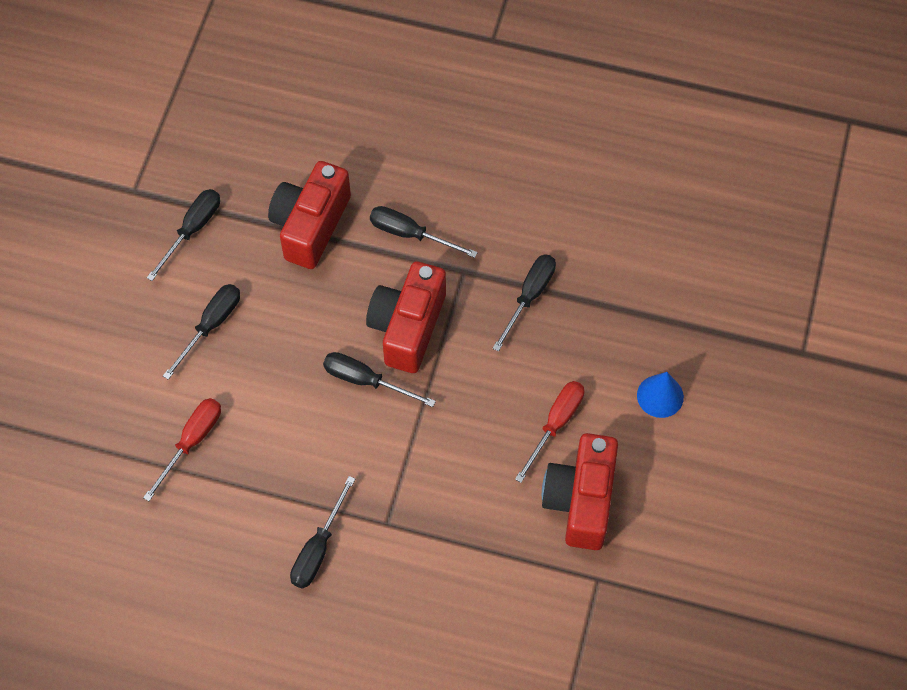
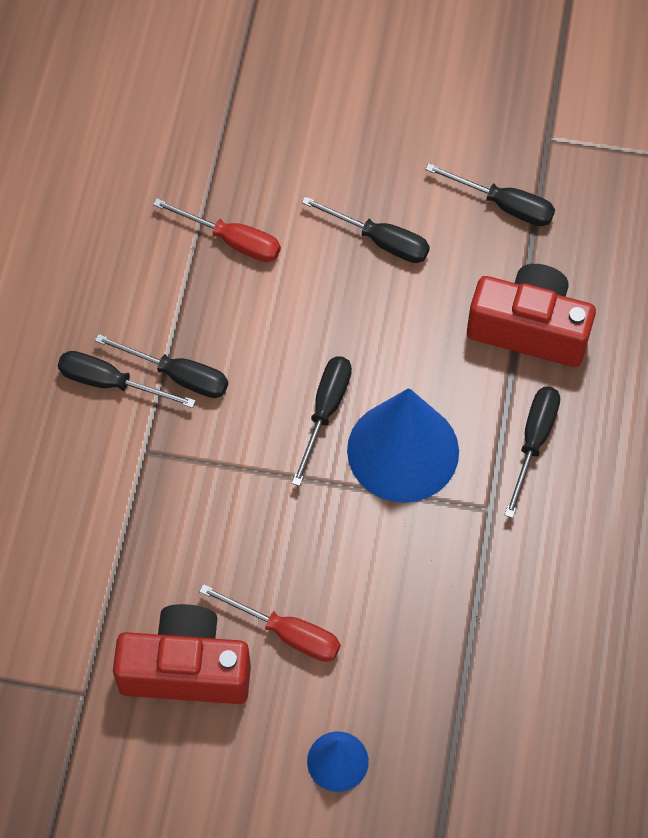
camera: 85 degrees right, 0 degrees up
(407, 327) = (403, 450): red camera -> blue cone
(529, 297) = (462, 590): black screwdriver -> black screwdriver (178, 375)

